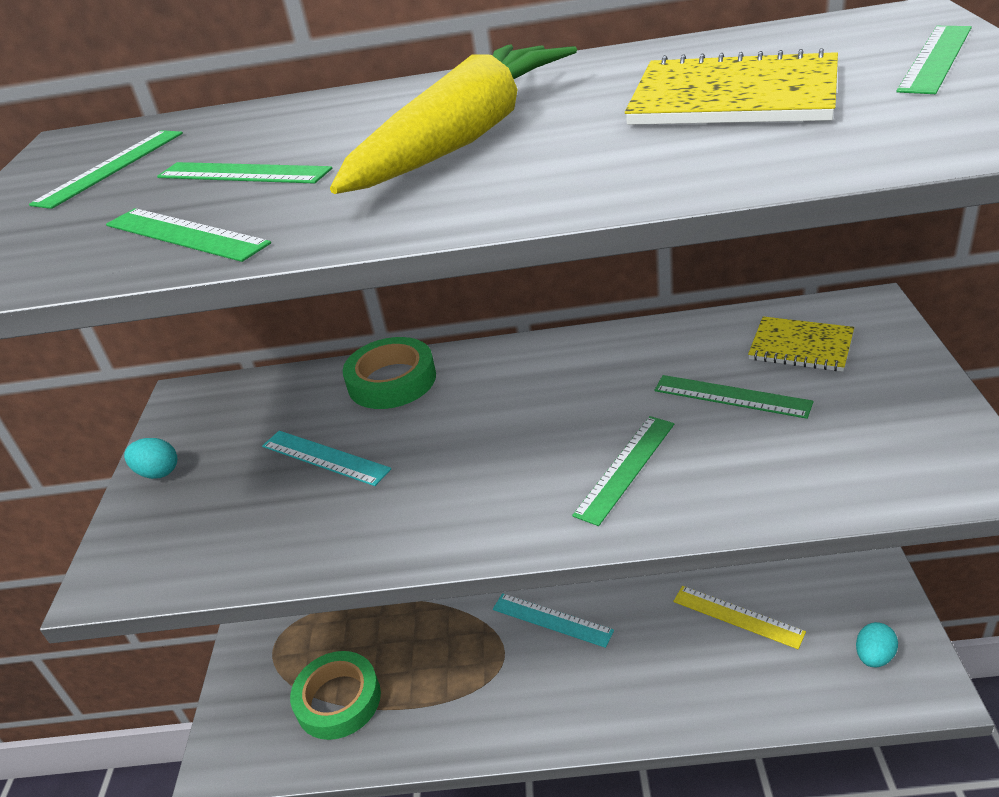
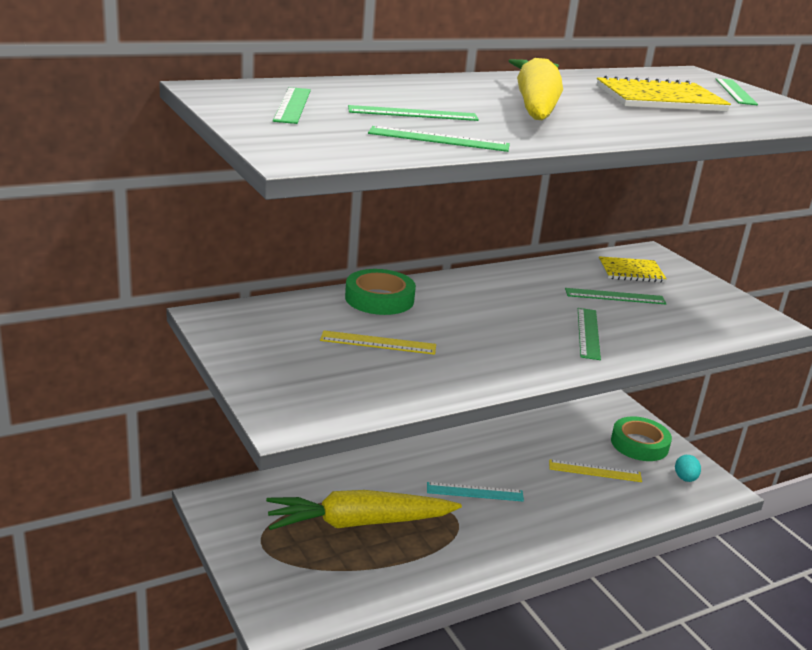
camera: 35 degrees left, 10 degrees down
(158, 472) = (247, 361): turquoise egg -> none
(325, 457) = (378, 343): turquoise ruler -> yellow ruler
(338, 700) = (348, 567): green tape -> green tape (639, 444)
(389, 638) = (359, 523): none -> yellow carrot

